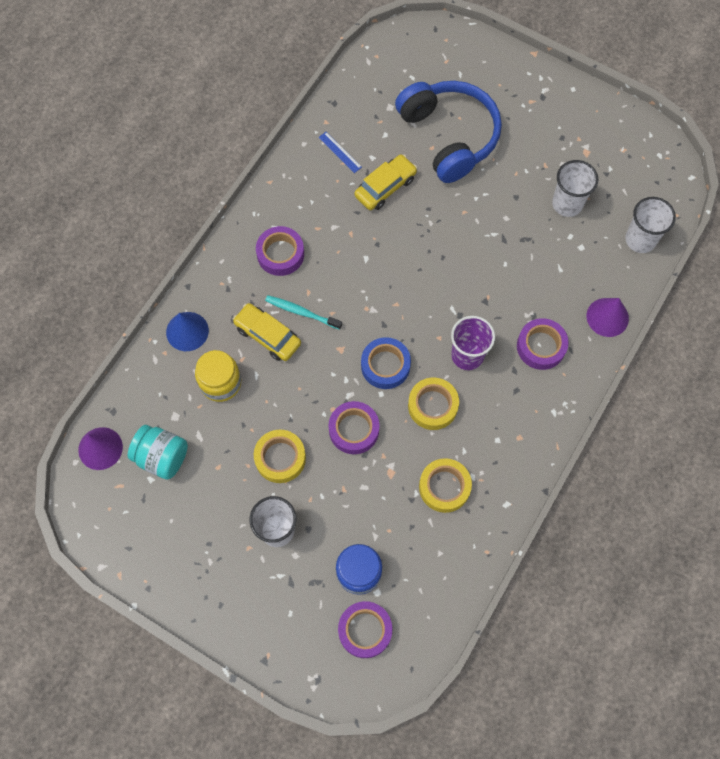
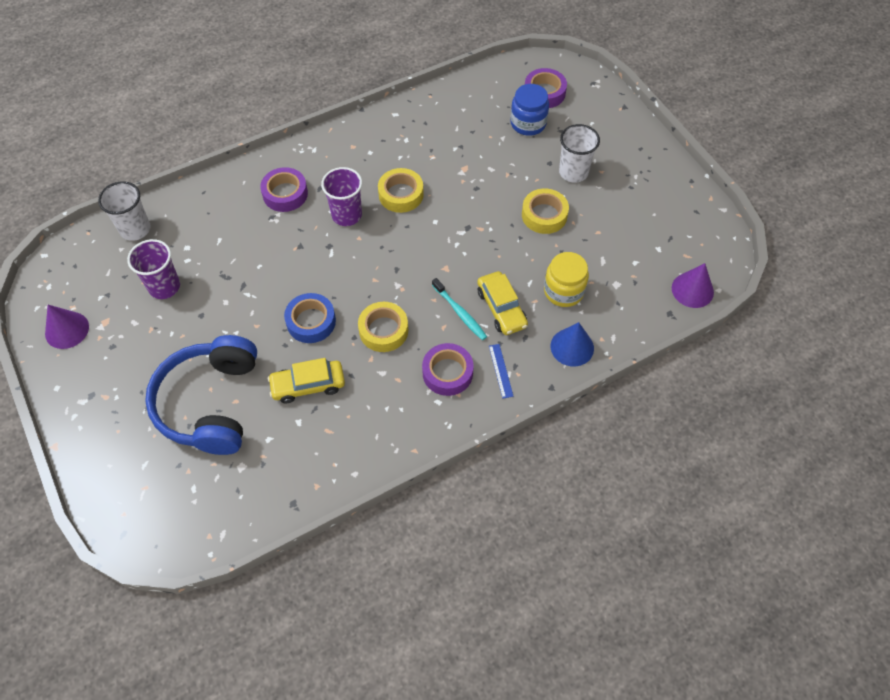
camera: 150 degrees left, 10 degrees down
(162, 457) = (641, 259): turquoise jar -> none
(340, 152) = (325, 444): blue ruler -> blue ruler (500, 371)
(354, 430) = (473, 207): purple tape -> none
(385, 365) = (417, 238): blue tape -> blue tape (311, 322)
(444, 487) = (431, 142): yellow tape -> yellow tape (383, 330)
(567, 204) = (164, 286): white cup -> purple cup
(607, 317) = (216, 189): purple cone -> purple cone (67, 330)

